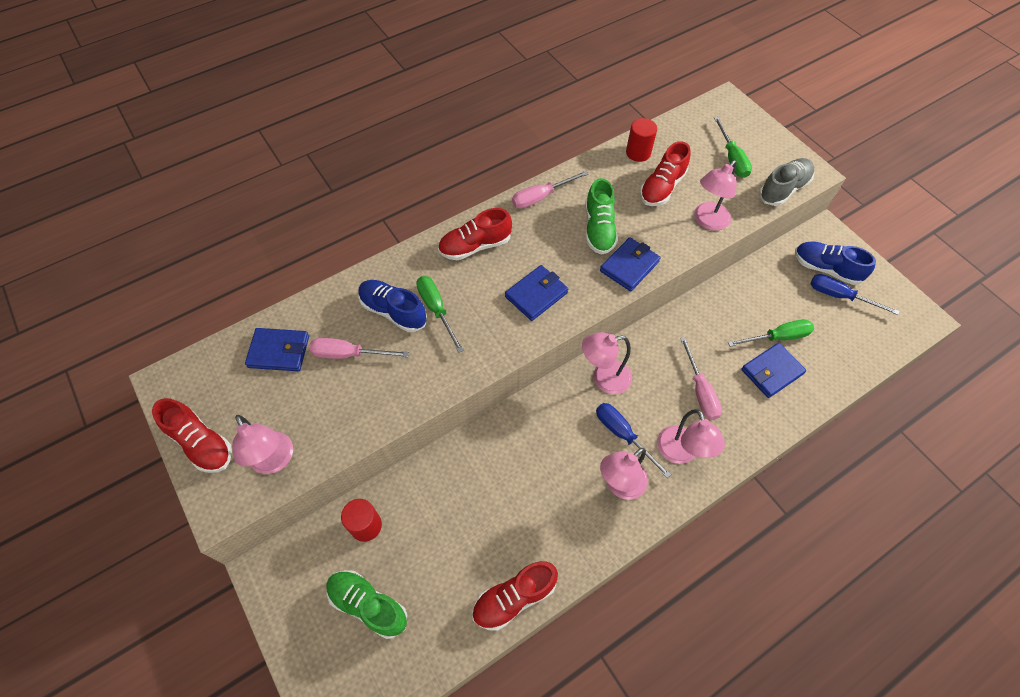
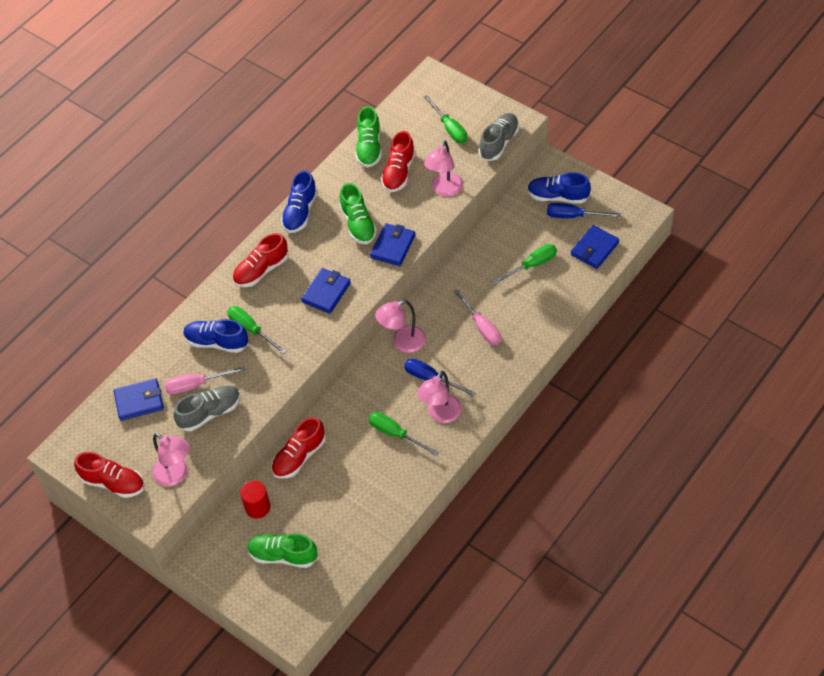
camera: 15 degrees left, 5 degrees down
(348, 395) = (210, 413): none -> grey shoe
(514, 598) = (388, 514): red shoe -> red shoe (299, 457)
(541, 197) = (300, 212): pink screwdriver -> blue shoe
(559, 490) = (395, 434): none -> green screwdriver
(638, 153) = (369, 148): red cylinder -> green shoe
(680, 453) = (479, 377): pink lamp -> none
(771, 372) = (534, 294): blue wallet -> blue wallet (594, 249)

